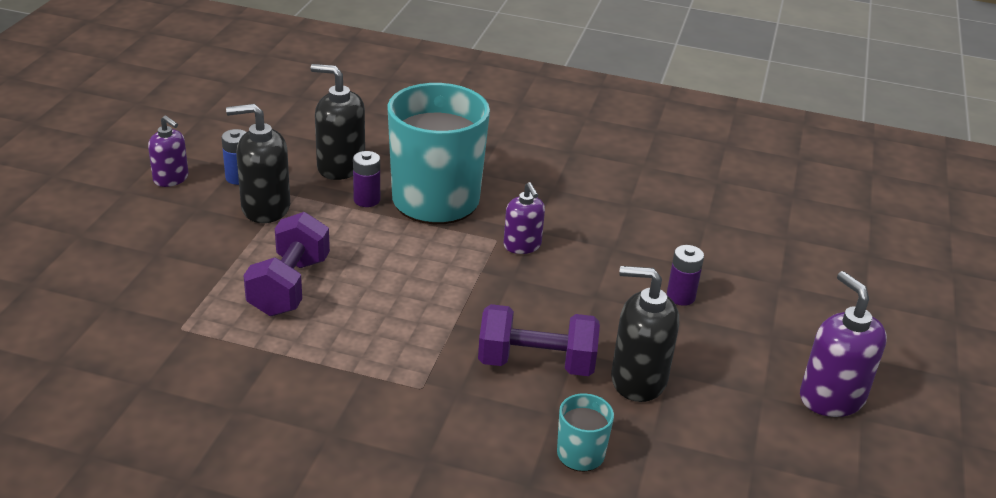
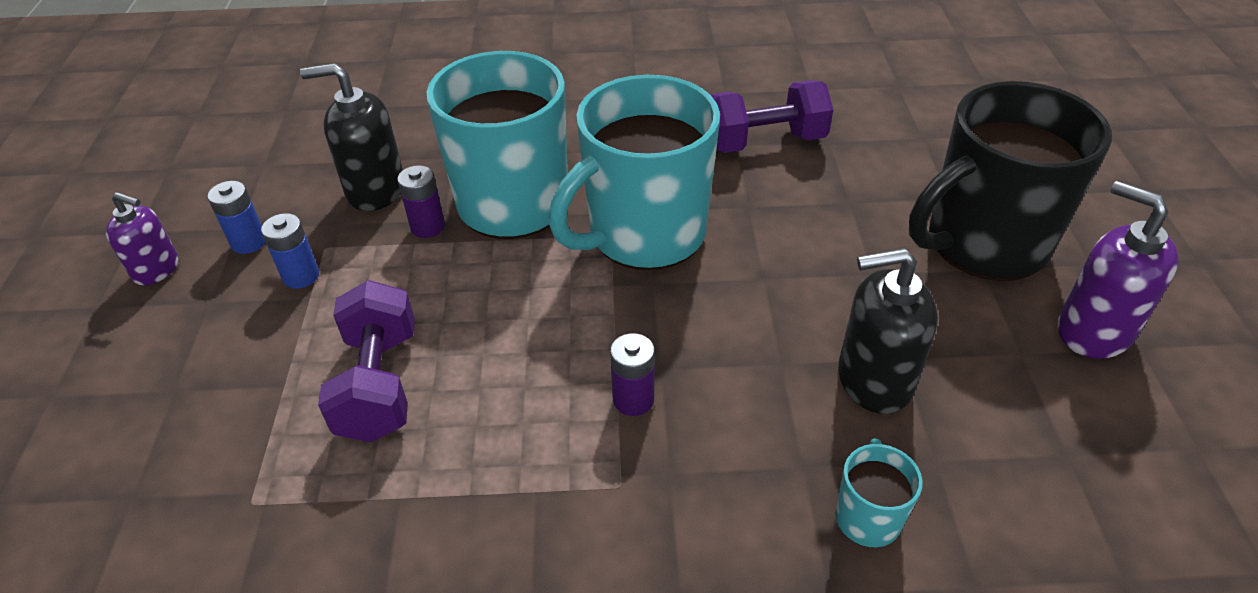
camera: 15 degrees left, 10 degrees up
(265, 208) = (301, 276): black soap dispenser -> blue battery
(522, 245) = (644, 234): purple soap dispenser -> turquoise mug
(536, 363) = (744, 397): purple dumbbell -> purple dumbbell (765, 142)
(680, 296) = (857, 248): purple battery -> purple battery (633, 399)
(784, 320) = (983, 243): none -> black mug

